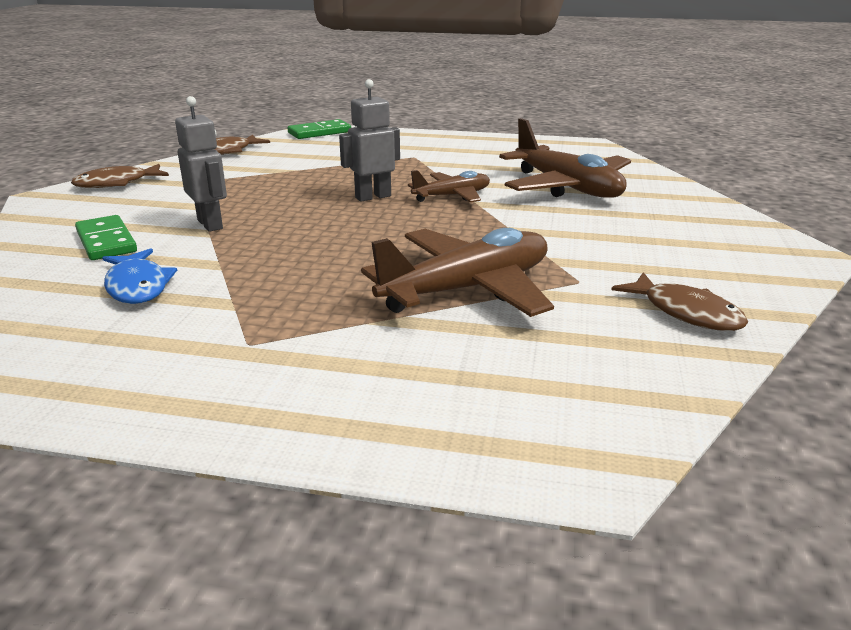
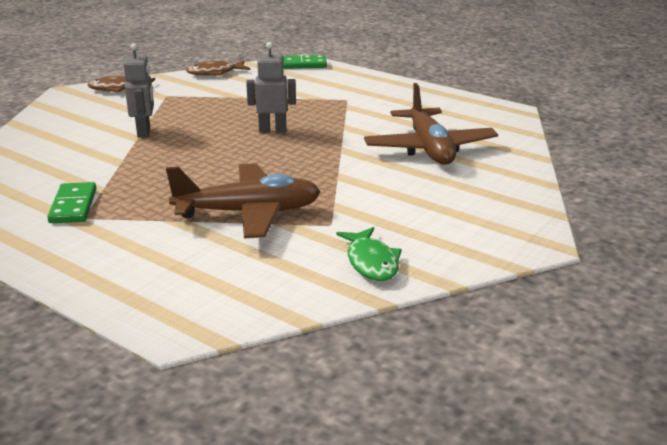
camera: 25 degrees right, 0 degrees up
(106, 241) = (73, 133): green domino -> green domino (73, 206)
(138, 286) = (62, 167): blue fish -> none
(452, 196) = (330, 140): brown plane -> none
(686, 312) = (371, 262): brown fish -> green fish

